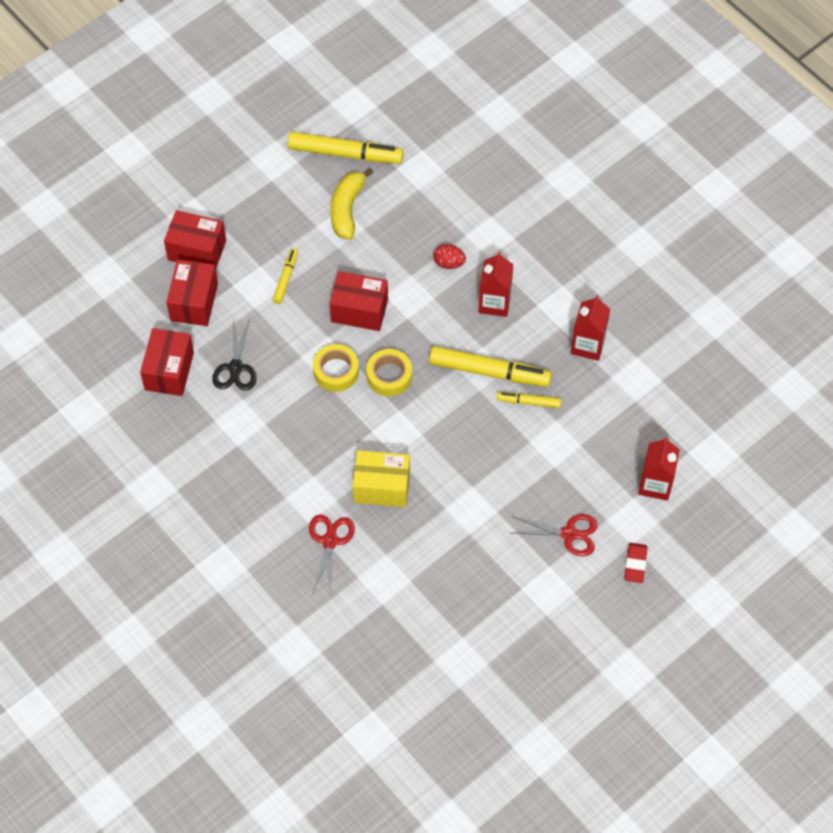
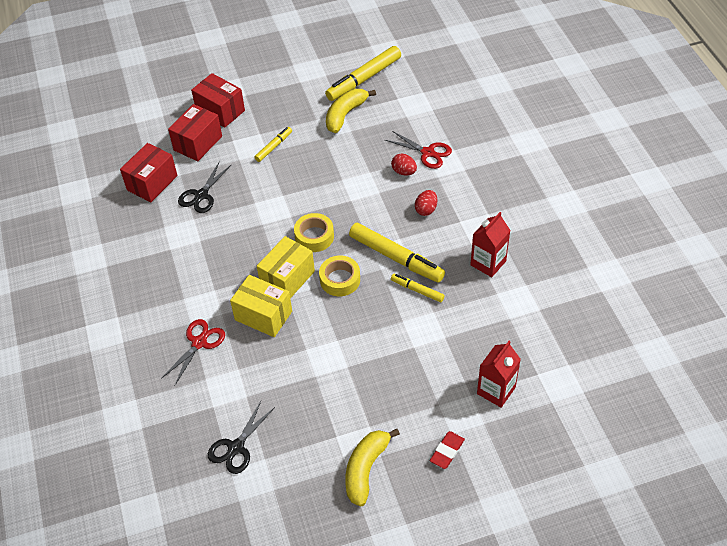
camera: 25 degrees right, 10 degrees down
(336, 371) = (275, 220): yellow tape -> yellow tape (340, 280)
(345, 153) = (364, 79): yellow marker -> yellow marker turned 105 degrees clockwise
(359, 310) = (317, 184): red box -> none
(385, 436) = (287, 278): none -> yellow box
(428, 637) = (236, 448): none -> black scissors
(494, 302) = (426, 209): red carton -> red egg
(566, 610) = (366, 469): none -> yellow banana
(569, 534) = (400, 405): red scissors -> red scissors (428, 153)

